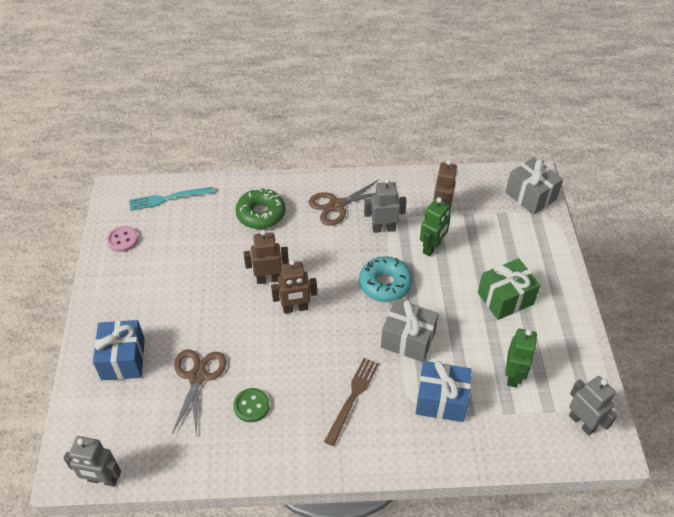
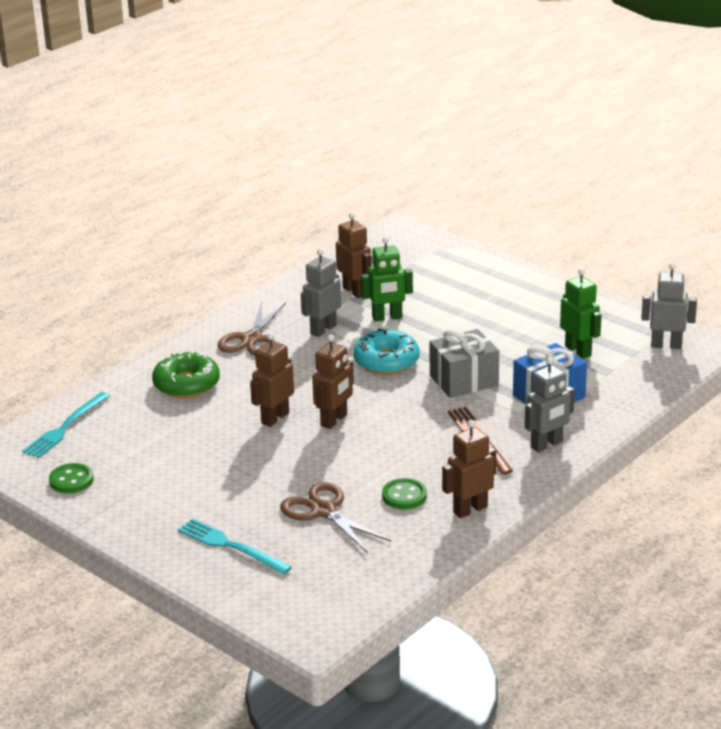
camera: 45 degrees left, 20 degrees down
(102, 479) = (355, 618): grey robot -> grey robot (547, 445)
(122, 240) = (71, 480): pink button -> green button
(123, 359) = (231, 546): blue gift -> turquoise fork
(270, 453) = (470, 509): none -> brown robot
(432, 247) = (387, 317): green robot -> green robot turned 90 degrees clockwise
(505, 298) = (499, 313): green gift -> none
(530, 196) = (415, 242): grey gift -> none

